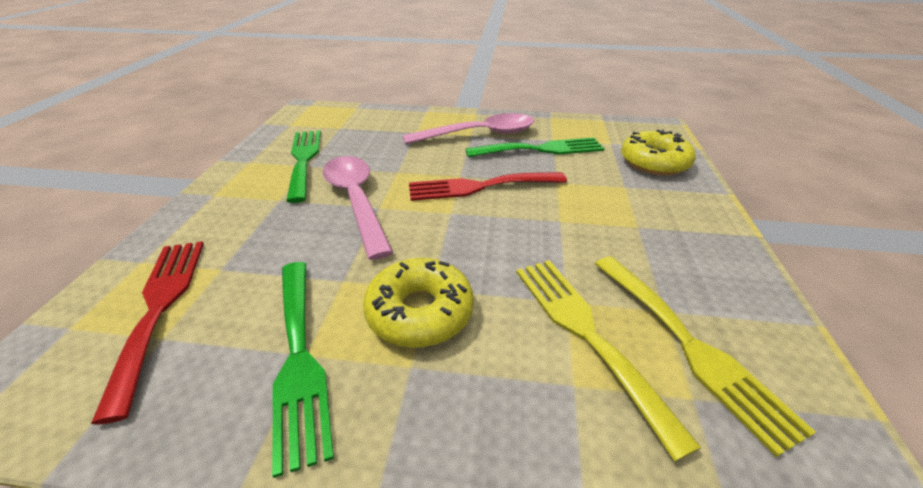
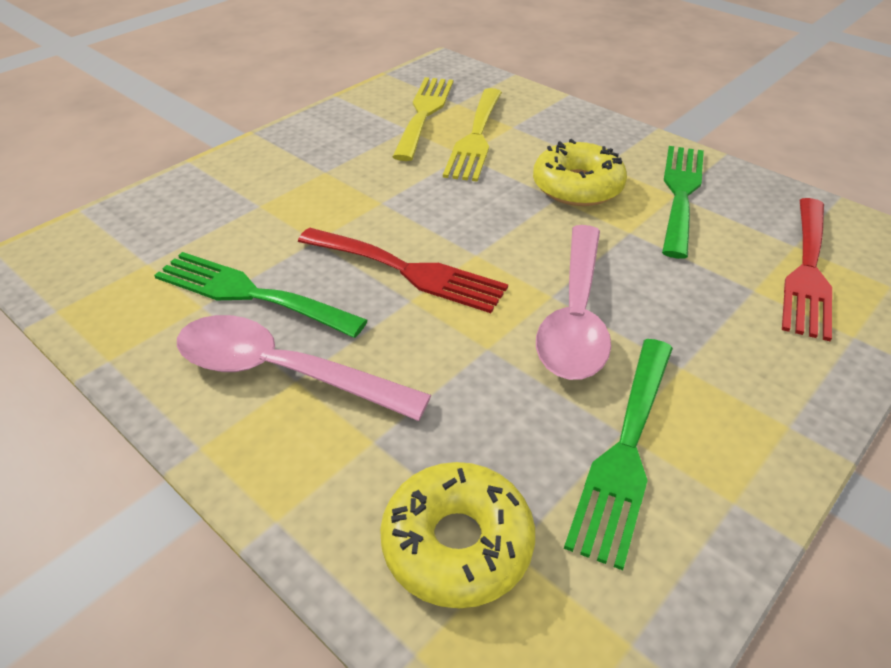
camera: 145 degrees left, 5 degrees up
(654, 162) = (171, 214): yellow donut -> yellow donut (457, 543)

